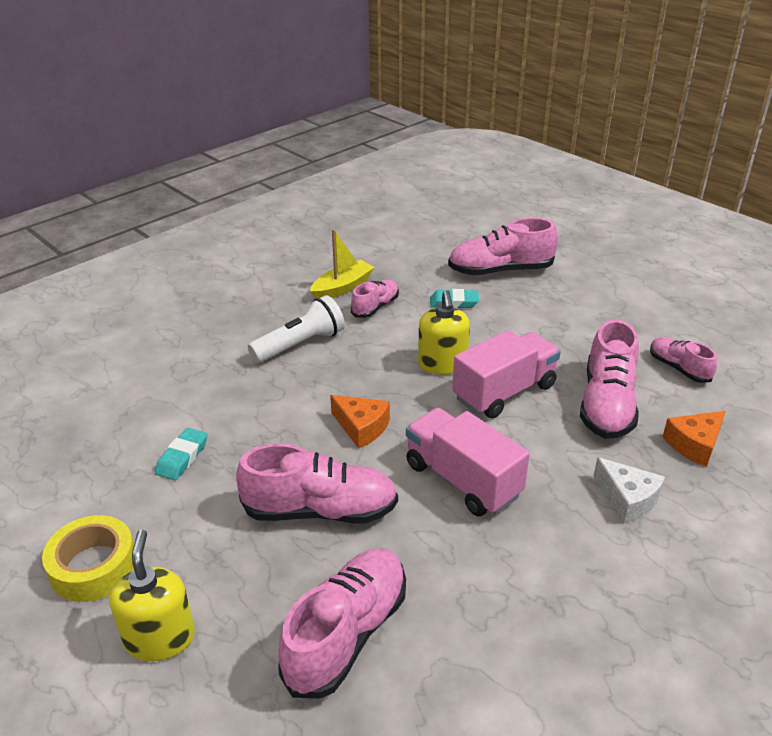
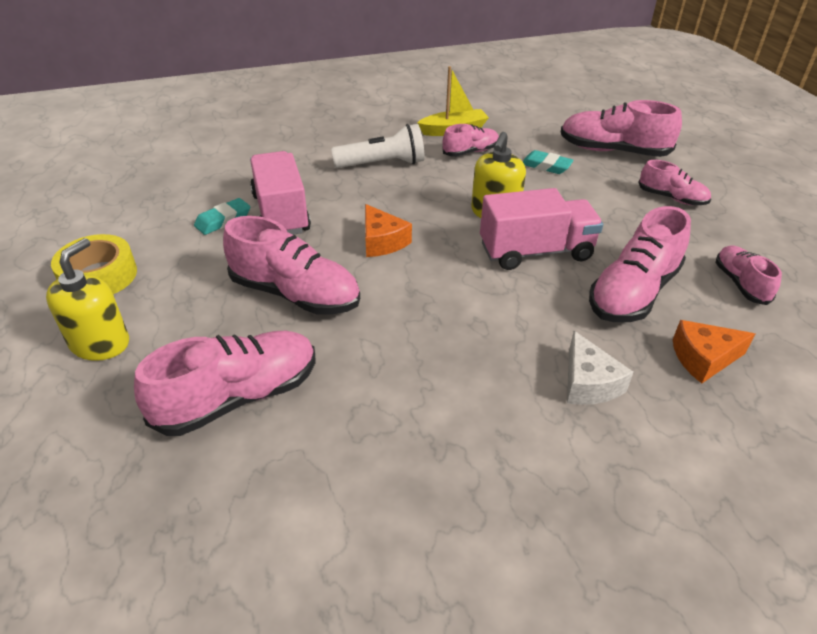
camera: 25 degrees right, 5 degrees up
(462, 480) = (437, 311): pink truck -> pink truck (281, 213)
(578, 304) = (671, 198): none -> pink shoe

